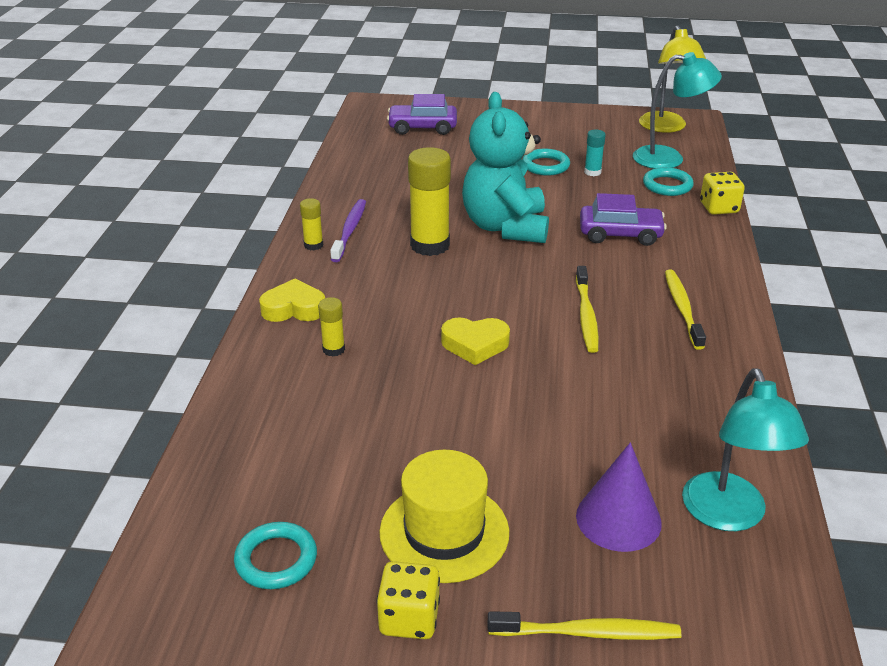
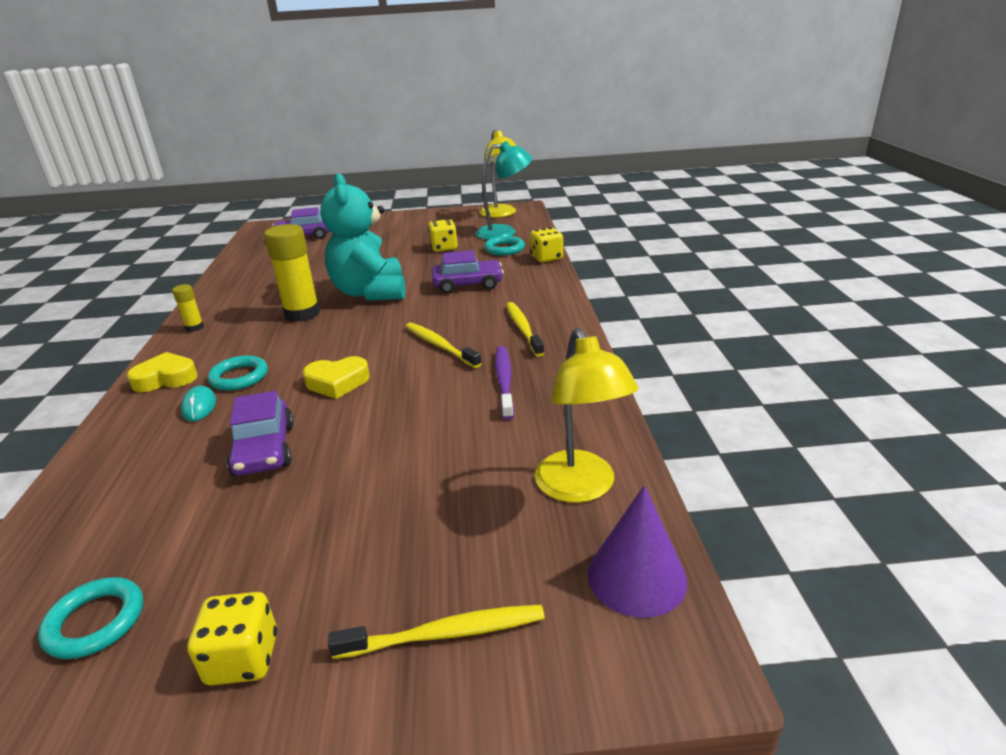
camera: 10 degrees left, 5 degrees down
(333, 349) = (199, 406): yellow glue stick -> turquoise mouse
(350, 230) = (230, 312): purple toothbrush -> purple toothbrush (504, 381)
(406, 413) = (264, 450): none -> purple car
(444, 532) = (292, 556): yellow hat -> none
(545, 166) = (405, 248): turquoise ring -> turquoise ring (239, 377)
(586, 315) = (440, 345): yellow toothbrush -> yellow toothbrush turned 150 degrees clockwise
(592, 172) = (444, 248): turquoise glue stick -> yellow dice
(618, 519) = (474, 510): purple cone -> purple cone (636, 577)
(729, 516) = (581, 488): turquoise lamp -> yellow lamp

